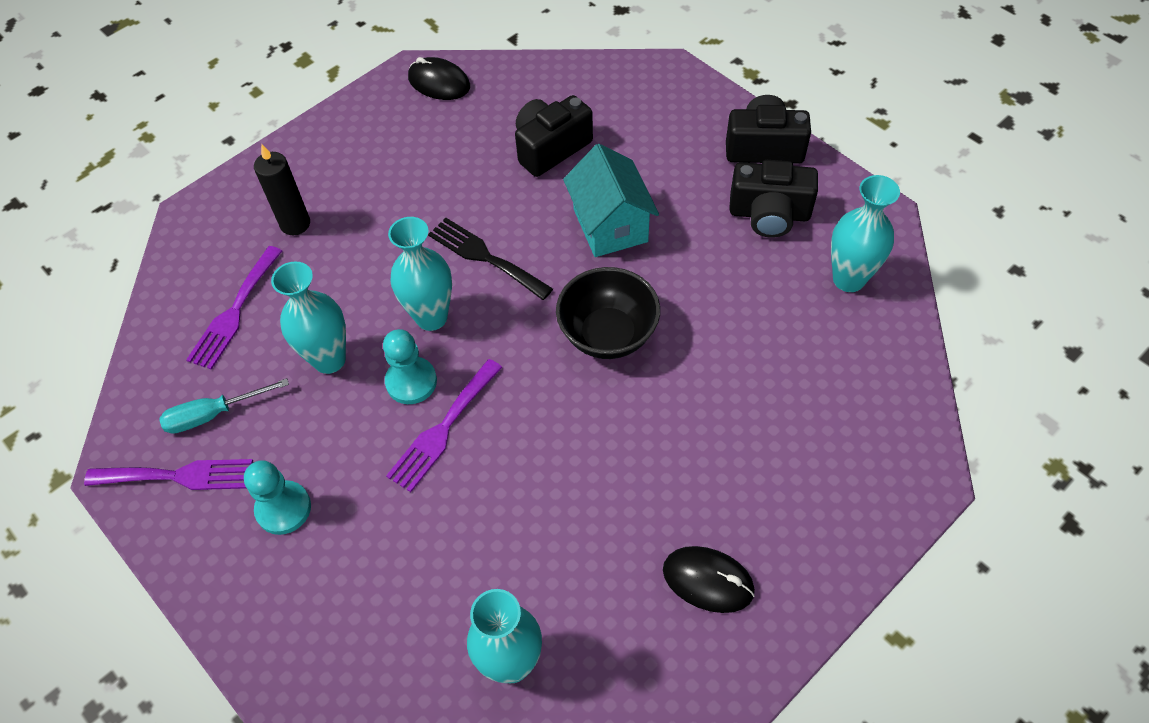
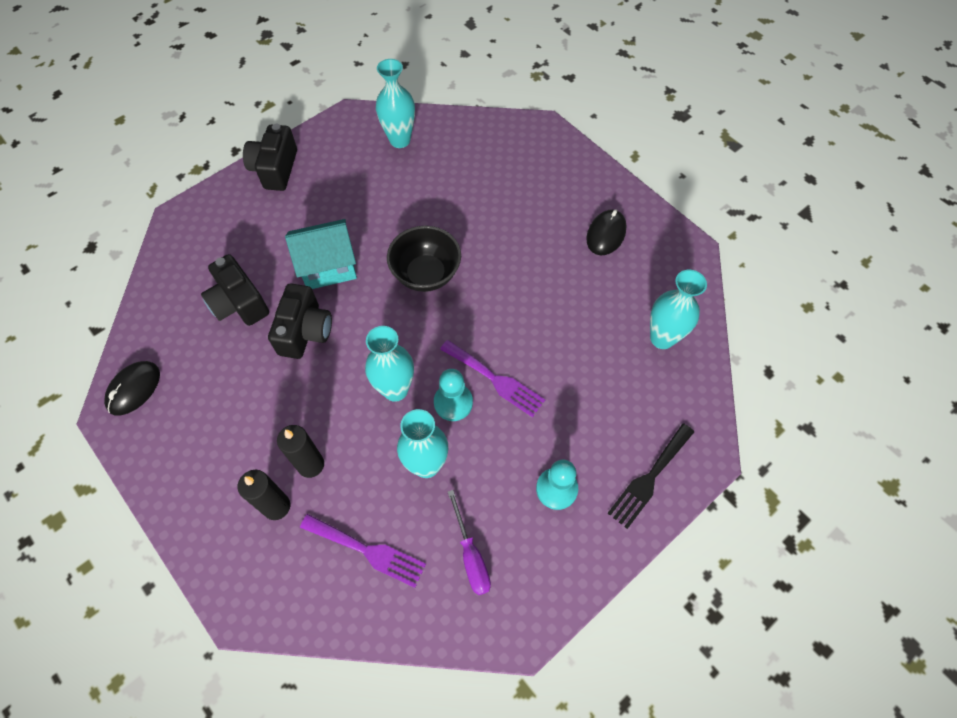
camera: 90 degrees left, 5 degrees up
(178, 476) = (526, 577): purple fork -> none
(213, 414) = (471, 556): turquoise screwdriver -> purple screwdriver
(340, 246) = (311, 465): none -> black candle
(485, 257) = (342, 352): black fork -> black fork (649, 478)
(769, 214) = (338, 173): black camera -> black camera (305, 331)

